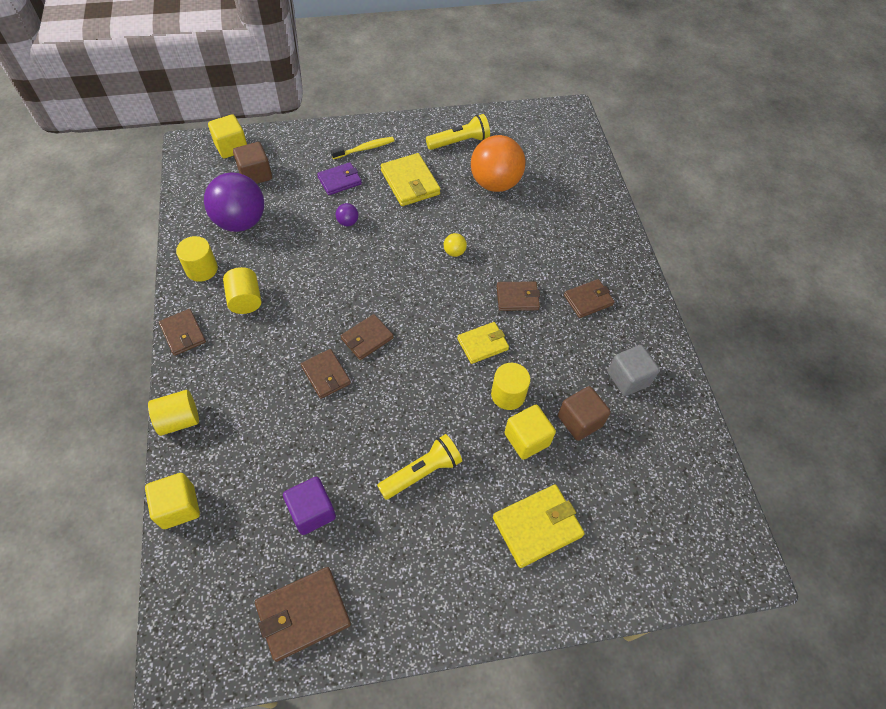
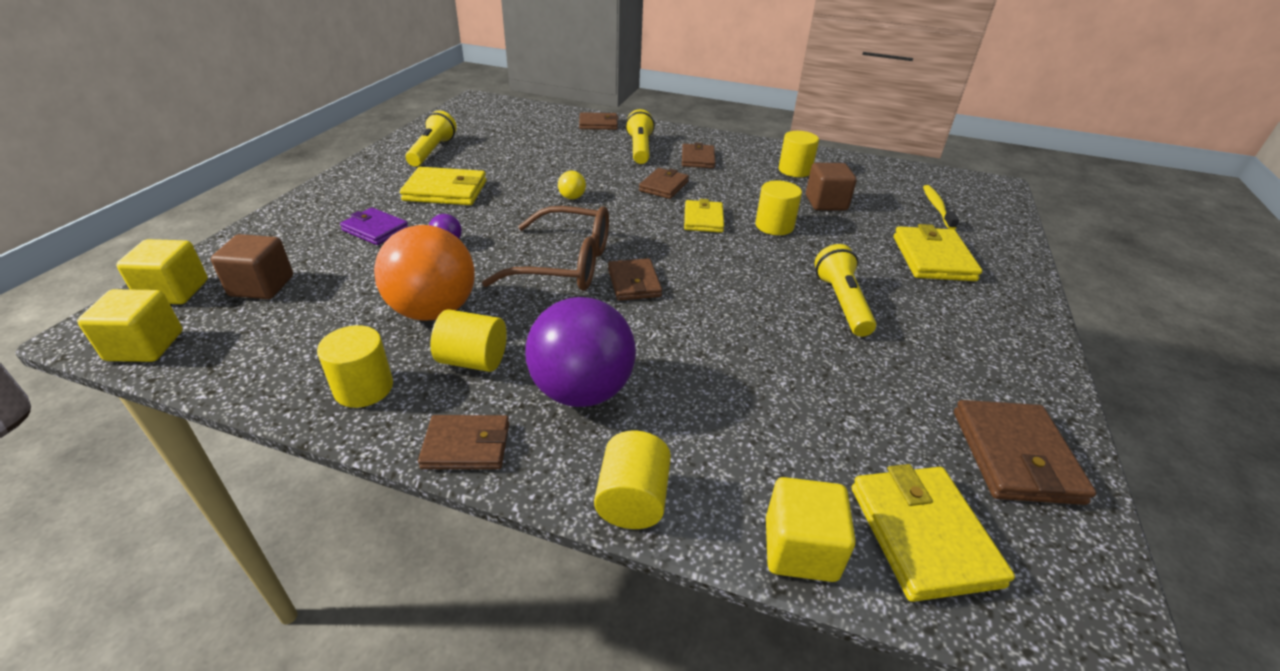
camera: 60 degrees left, 20 degrees down
(212, 567) = (923, 535): none -> yellow wallet
(240, 222) = (327, 324): purple ball -> purple ball (582, 391)
(312, 512) = (863, 402): purple cube -> none
(326, 375) = (662, 328): brown wallet -> brown wallet (598, 124)
(339, 180) = (375, 229): purple wallet -> purple wallet turned 60 degrees counterclockwise
(365, 149) = (353, 200): yellow toothbrush -> yellow toothbrush (937, 207)
(365, 292) = (566, 264): none -> brown glasses
(495, 183) = (512, 153): orange ball -> orange ball (433, 311)
(527, 439) = (832, 233): yellow cube -> yellow cube (145, 346)
(572, 254) = (639, 149): none -> yellow flashlight
(628, 378) = (794, 170): grey cube -> yellow cylinder

